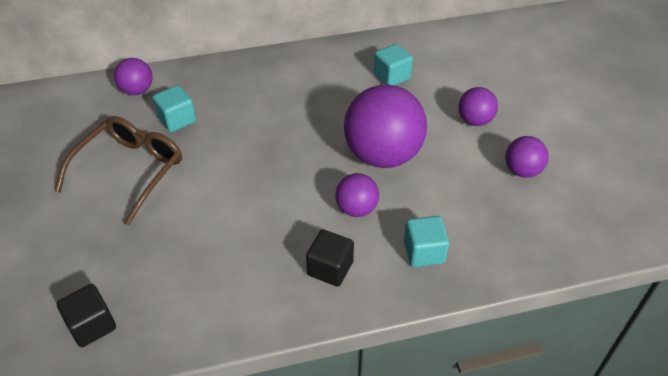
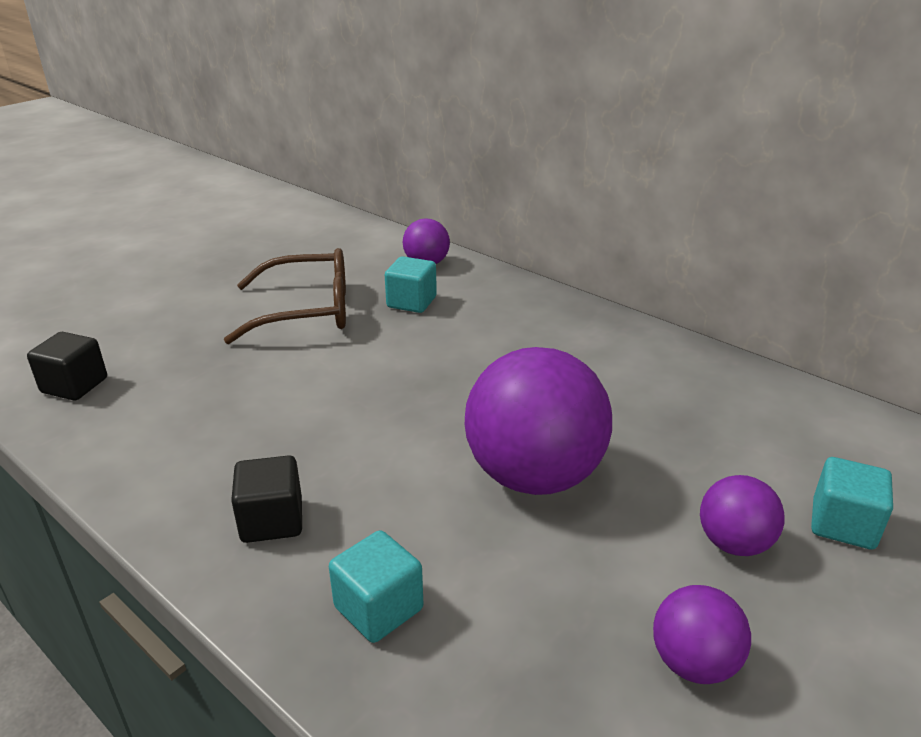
camera: 55 degrees right, 15 degrees down
(356, 209) = (403, 496): purple ball -> none
(392, 76) = (702, 415): turquoise cube -> turquoise cube (843, 524)

